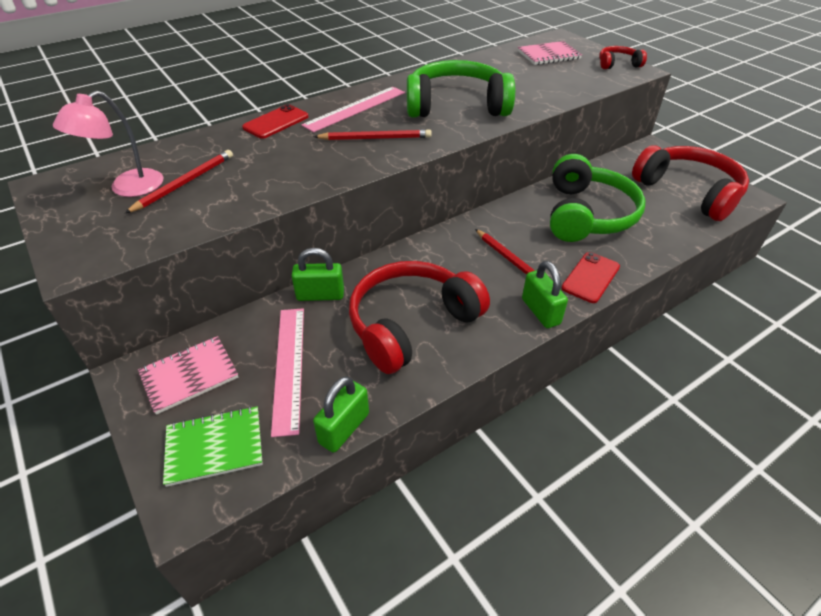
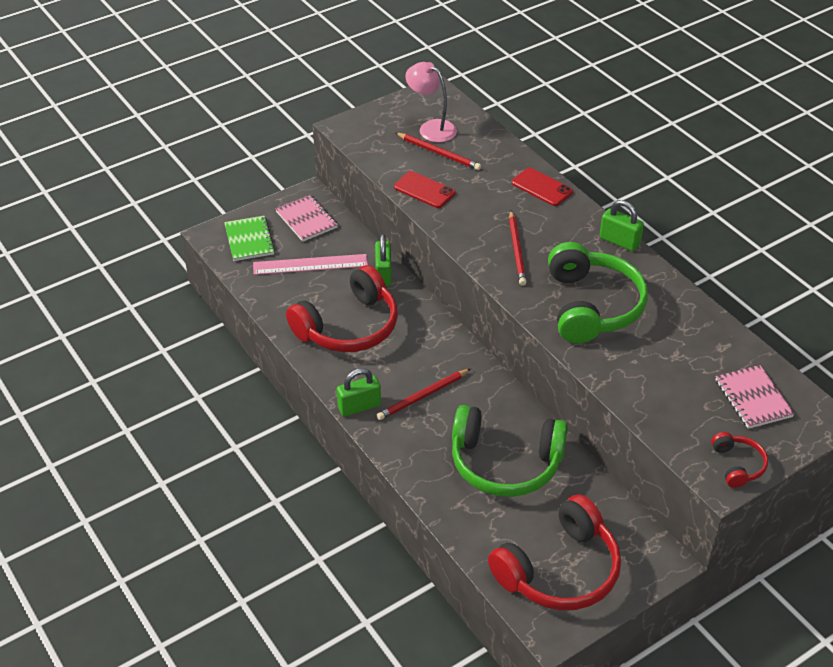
camera: 90 degrees right, 0 degrees up
(344, 428) = (255, 295): green padlock -> green padlock (619, 241)
(355, 108) = (576, 235): pink ruler -> none
(411, 324) = (348, 326): red headphones -> red headphones turned 90 degrees clockwise
(590, 277) = (403, 448): red phone -> red phone (424, 190)

